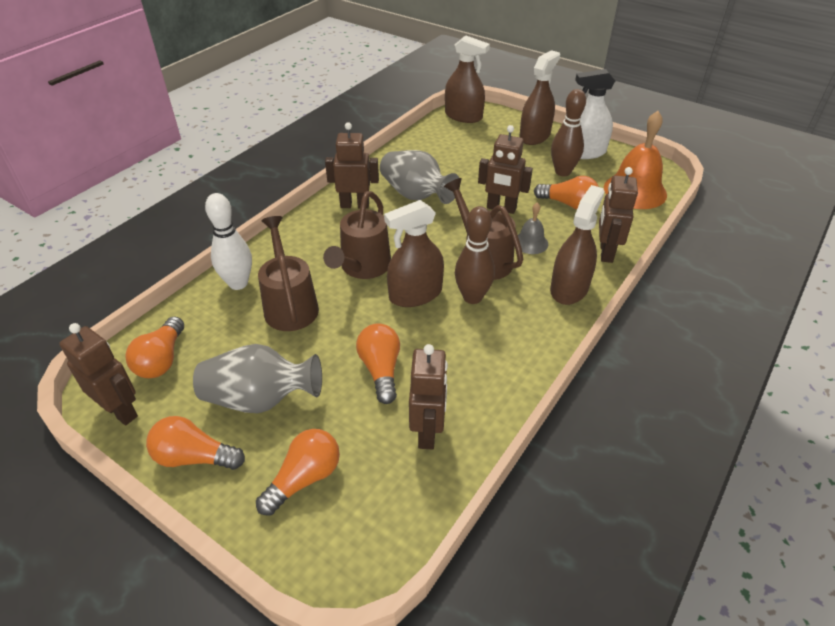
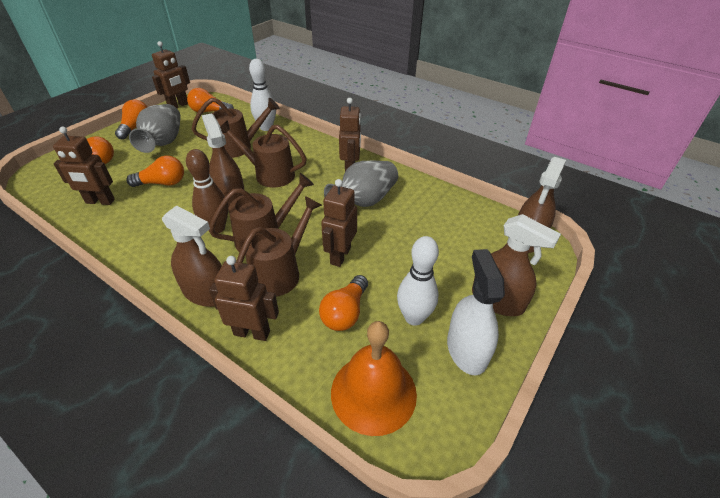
camera: 90 degrees right, 0 degrees up
(530, 243) = (281, 272): grey bell -> brown watering can
(562, 172) = (414, 317): brown bowling pin -> white bowling pin

